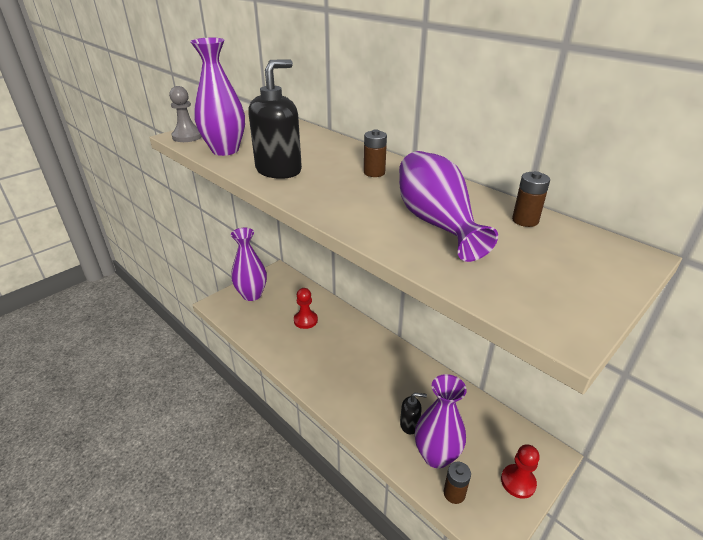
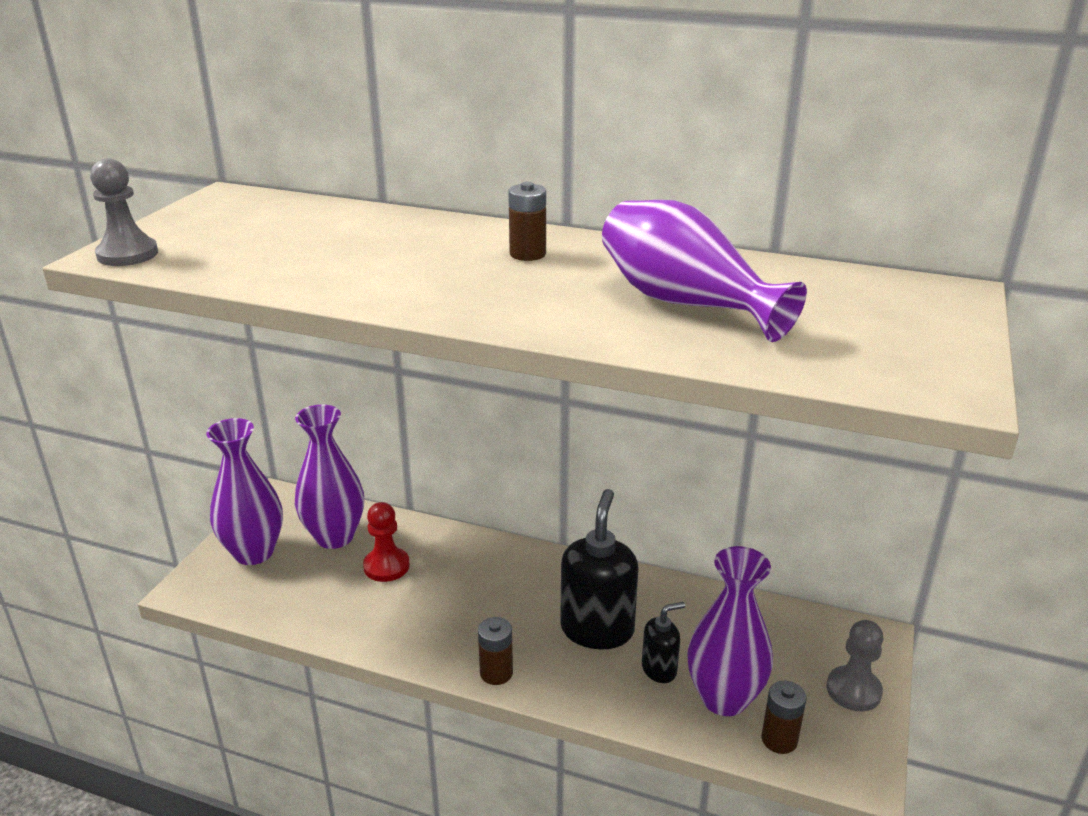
camera: 25 degrees left, 5 degrees down
(225, 150) = (231, 264): purple vase -> purple vase (334, 537)
(279, 170) = (367, 278): black soap dispenser -> black soap dispenser (597, 629)
(518, 482) = (853, 690): red pawn -> grey pawn
(525, 220) = (796, 277): brown battery -> brown battery (496, 673)

